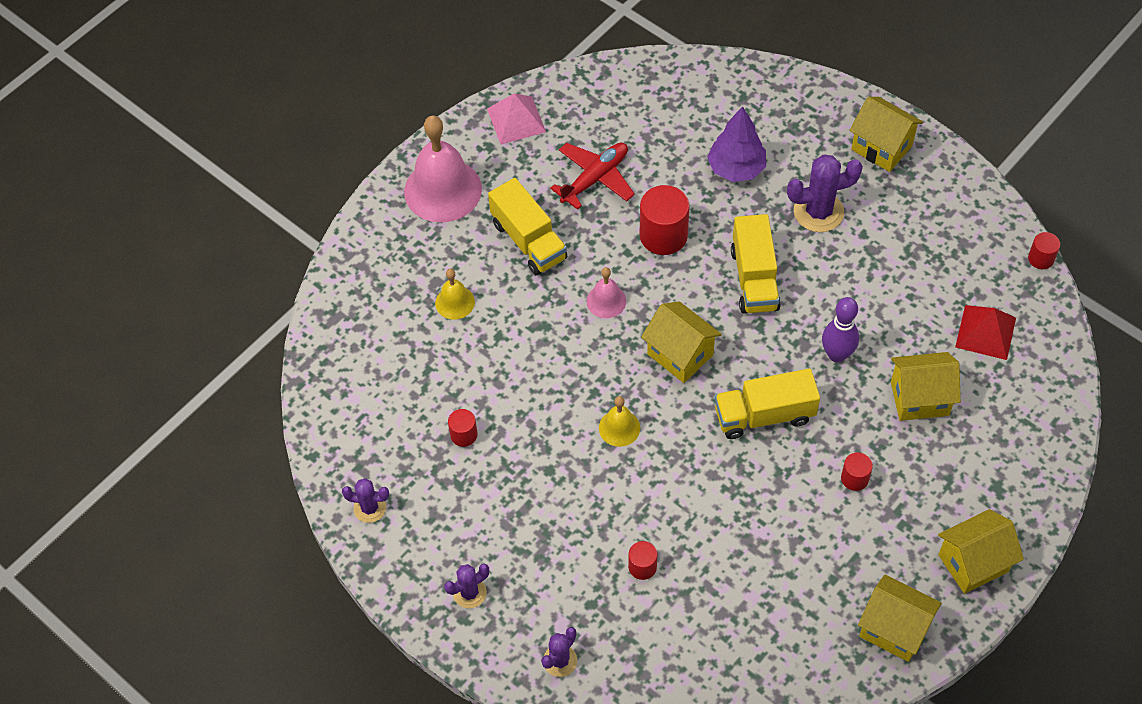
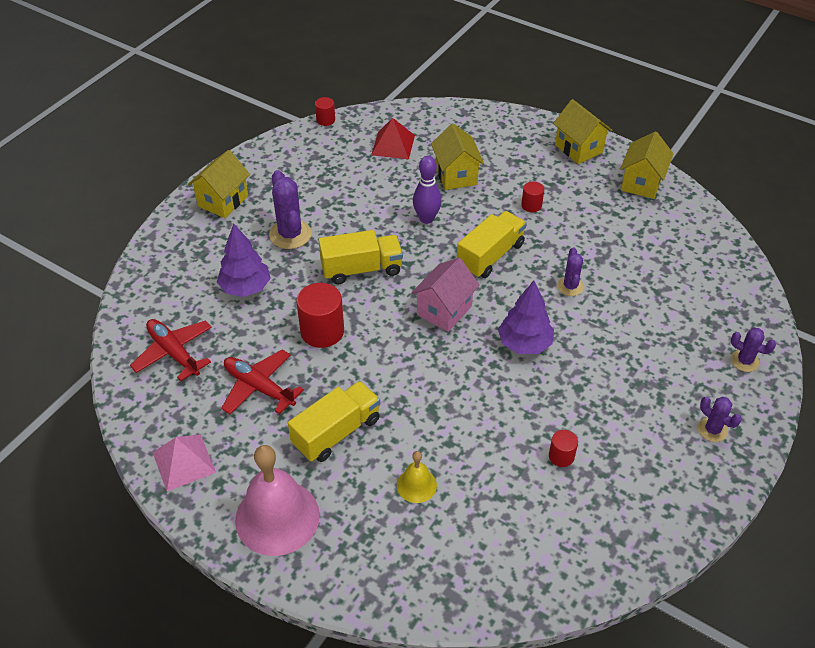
camera: 100 degrees left, 10 degrees down
(370, 508) = (660, 522): purple cactus -> purple cactus (570, 286)
(606, 301) = (397, 365): pink bell -> none
(619, 428) = (524, 344): yellow bell -> purple tree
(642, 567) = (645, 318): red cylinder -> none
(651, 108) = (174, 353): none -> red plane
(680, 354) = (444, 310): yellow house -> pink house
(764, 415) = (490, 256): yellow truck -> yellow truck turned 120 degrees counterclockwise

